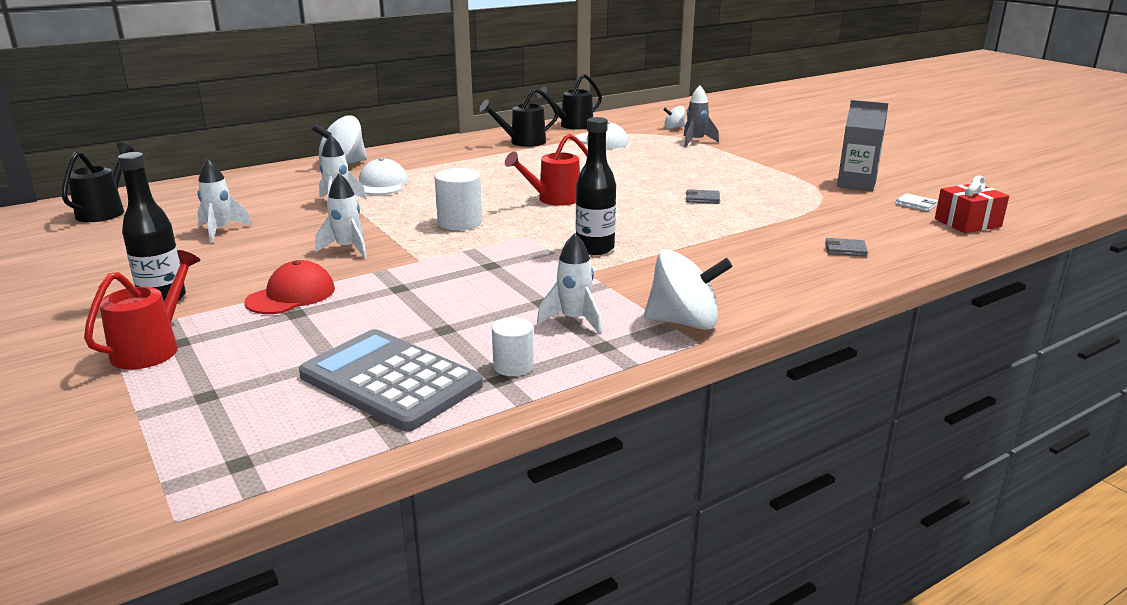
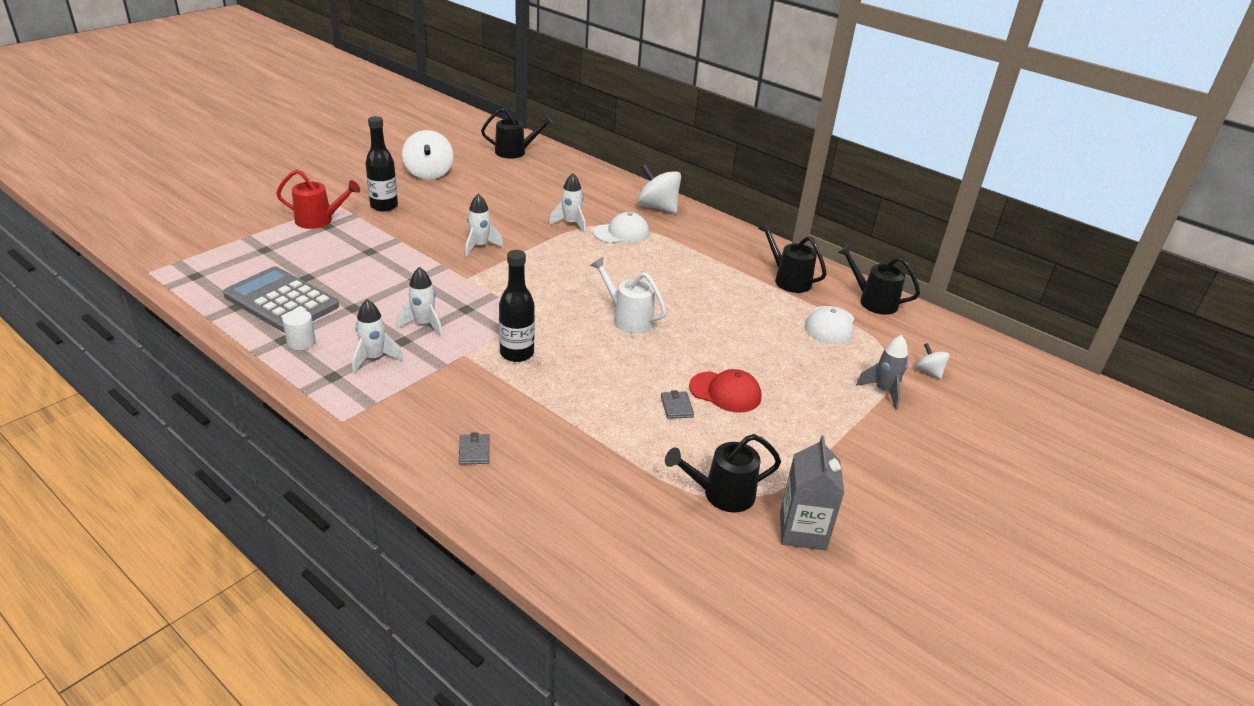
camera: 70 degrees right, 10 degrees up
(221, 231) = (496, 196): white rocket -> white rocket (423, 324)
(291, 295) = (396, 244): red cap -> red cap (725, 392)
(390, 381) = (281, 301): grey calculator -> grey calculator turned 75 degrees counterclockwise
(460, 222) = (550, 281): white cylinder -> none
(553, 199) = (628, 318): red watering can -> white watering can
(684, 322) = (377, 412): white spinning top -> white spinning top (429, 173)
(818, 199) = (721, 494): none -> black watering can
(845, 250) = (567, 512): grey wallet -> grey wallet (474, 451)
(916, 205) = (748, 584): white wallet -> none
(967, 223) = (701, 631): red gift -> none

